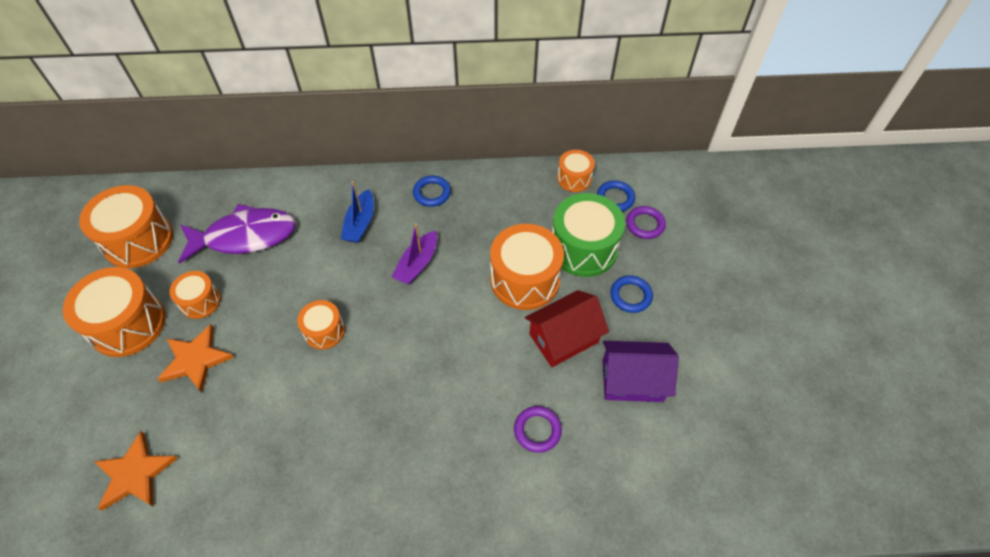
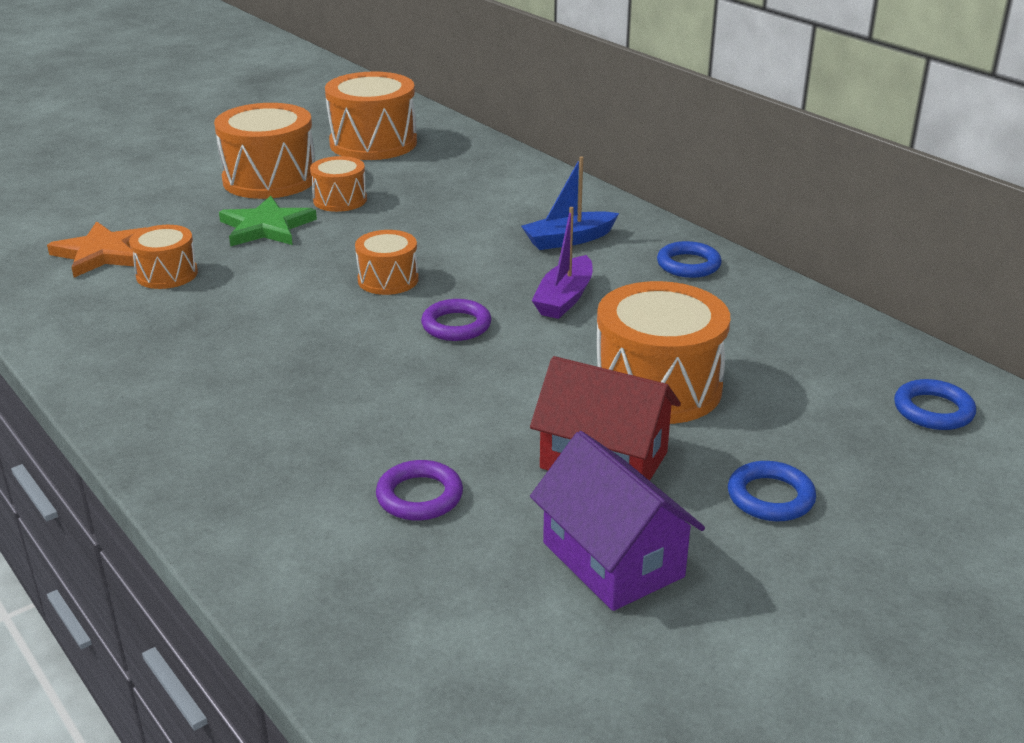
camera: 55 degrees right, 25 degrees down
(196, 360) = (266, 227): orange star -> green star
(245, 236) = (452, 187): purple fish -> none
(417, 264) = (564, 298): purple boat -> purple boat turned 60 degrees counterclockwise
(574, 178) = (903, 359): orange drum -> orange drum (167, 274)
(583, 248) = (790, 417): green drum -> none
(645, 224) = (932, 459): purple ring -> purple ring (456, 325)

